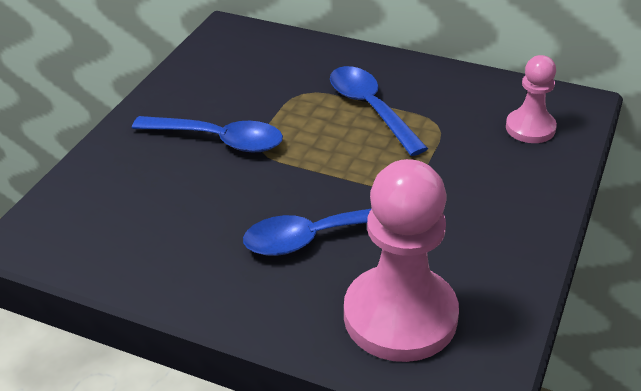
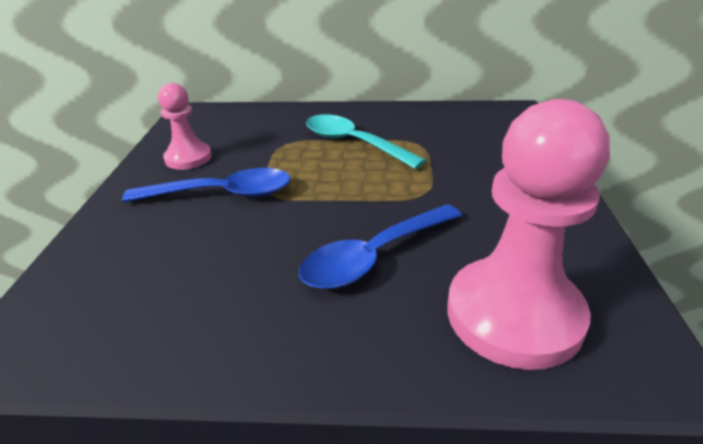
camera: 20 degrees left, 5 degrees down
(370, 109) = (353, 143): blue spoon -> turquoise spoon
(530, 128) = (493, 132): pink pawn -> pink pawn (188, 158)

